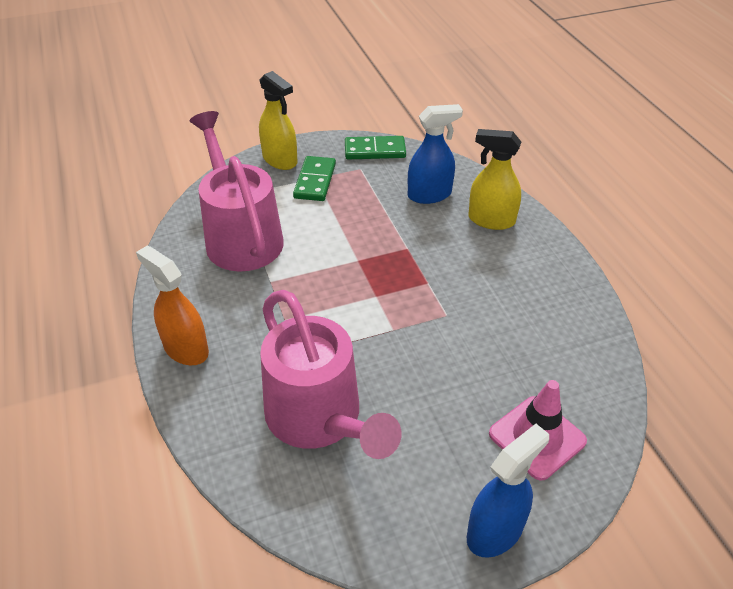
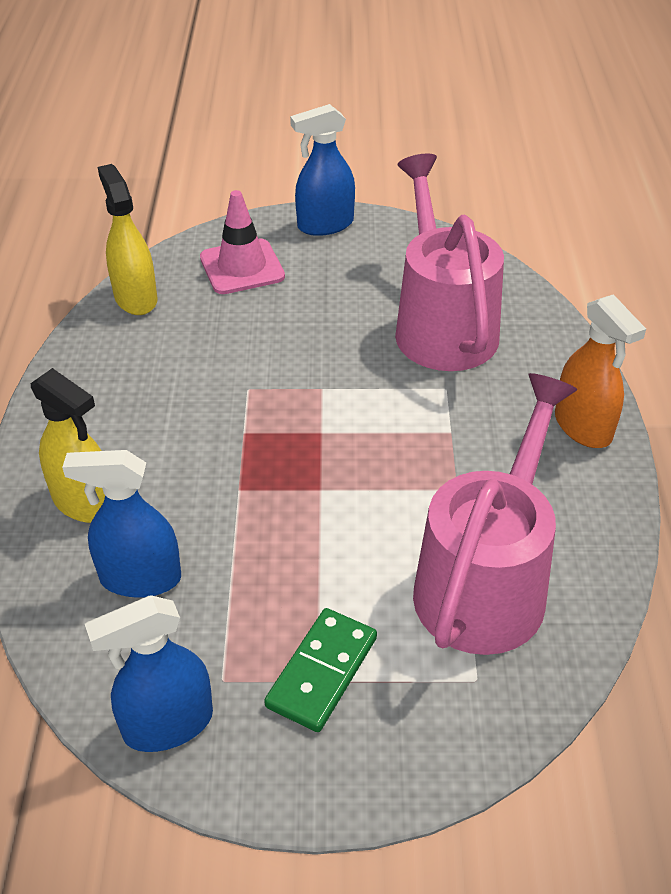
camera: 160 degrees left, 0 degrees up
(240, 236) = (487, 581): pink watering can -> pink watering can turned 150 degrees counterclockwise
(280, 160) = (371, 756): yellow spray bottle -> yellow spray bottle (135, 298)
(375, 150) = (167, 724): green domino -> blue spray bottle

